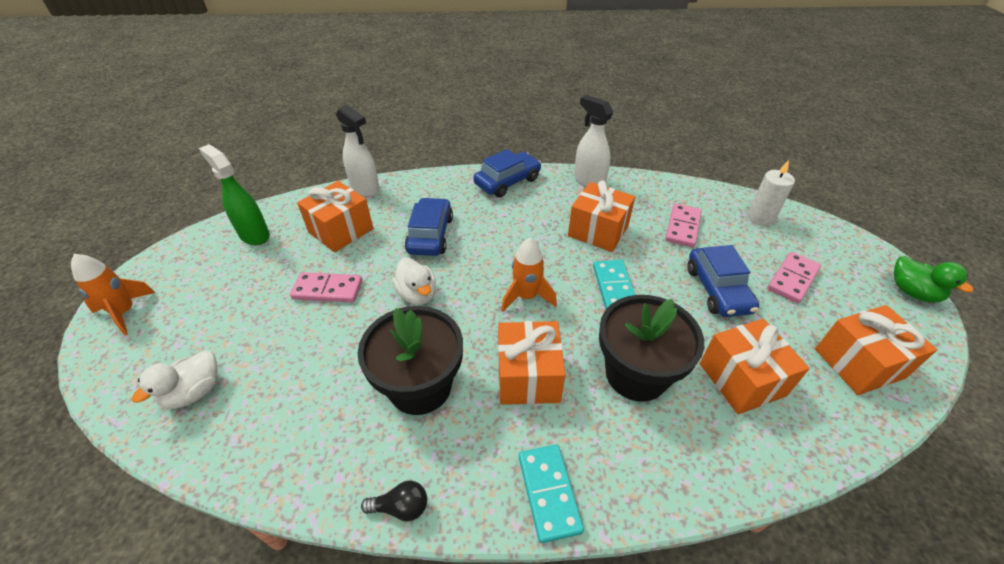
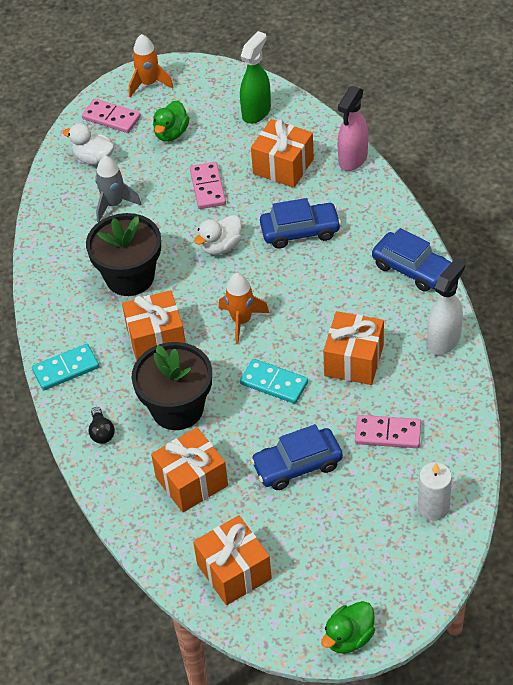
camera: 80 degrees right, 5 degrees up
(223, 306) = (171, 133): none -> green duck
(291, 382) = (114, 204): none -> grey rocket
(365, 188) = (352, 159): white spray bottle -> pink spray bottle
(401, 507) = (40, 295): black light bulb -> black light bulb (101, 432)
(614, 287) = (274, 383): turquoise domino -> turquoise domino turned 45 degrees clockwise
(792, 279) = (334, 530): pink domino -> pink domino (111, 118)

